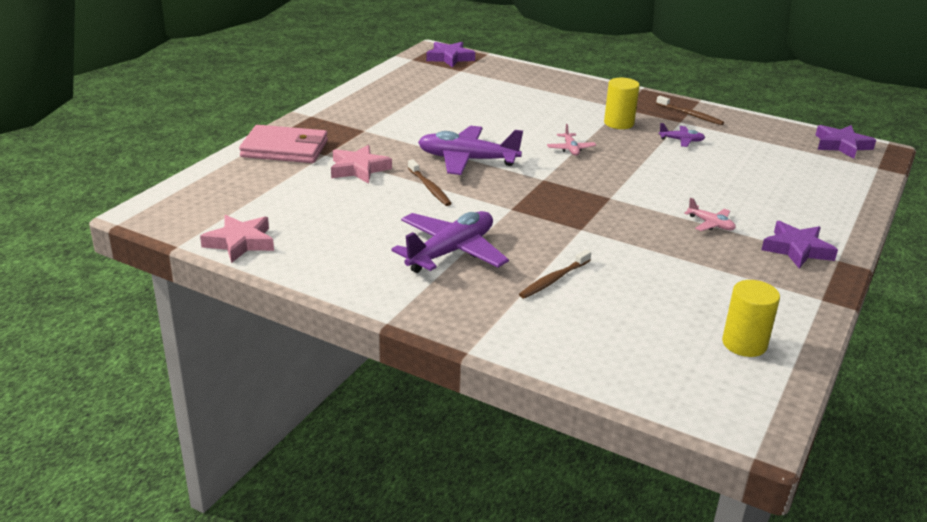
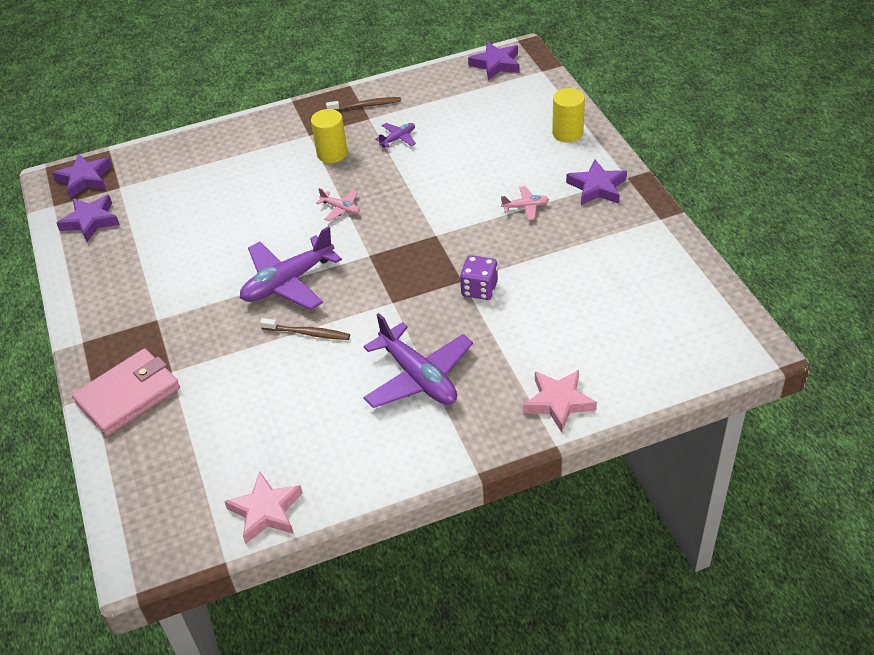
camera: 45 degrees left, 15 degrees up
(359, 169) = (225, 362): pink star -> pink star (558, 402)
(417, 74) = (91, 221): none -> purple star
(451, 252) = (418, 377): purple plane -> purple plane turned 150 degrees clockwise
(554, 280) = (512, 340): brown toothbrush -> none
(584, 240) = (479, 289): none -> purple dice
(744, 344) = (672, 291): yellow cylinder -> yellow cylinder (567, 133)

